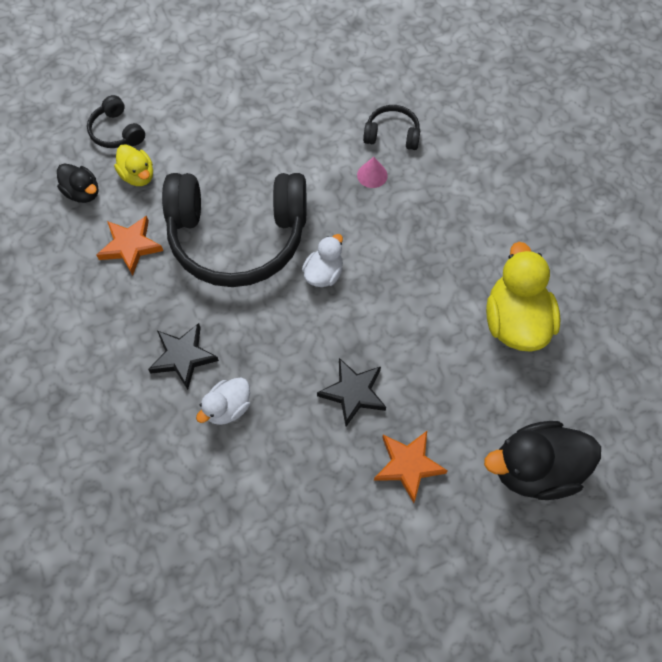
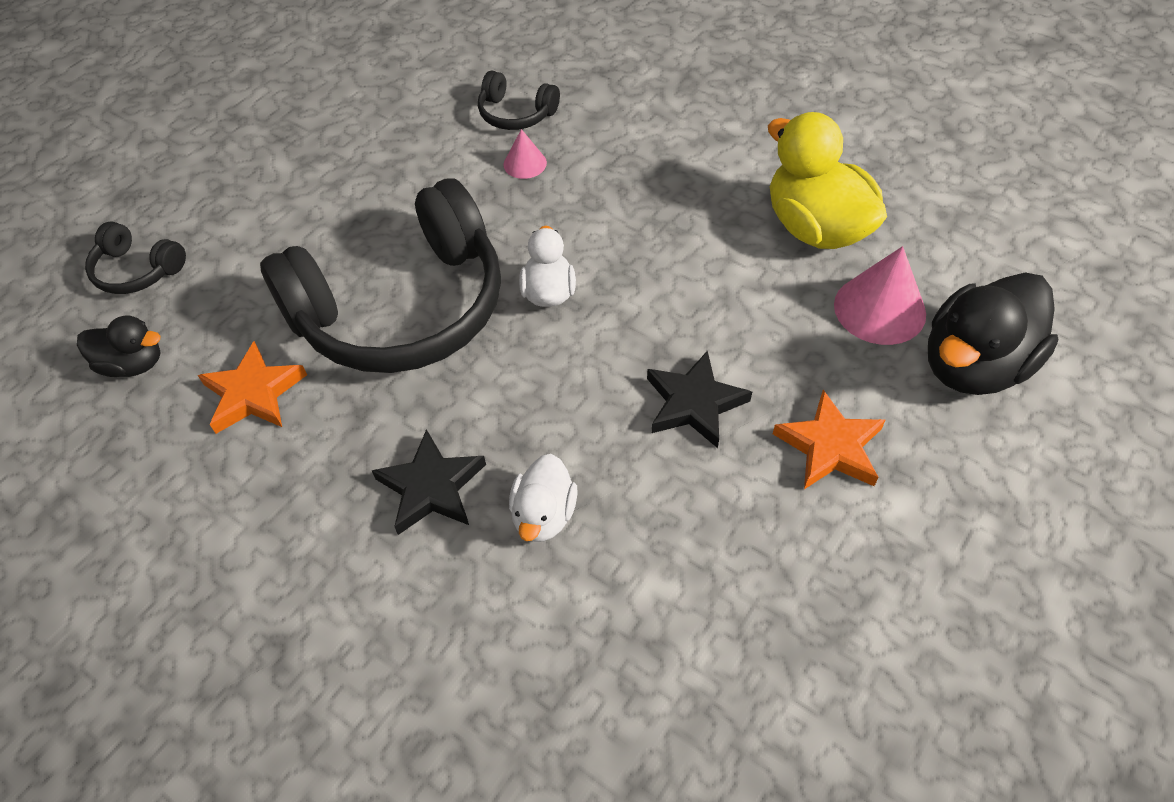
camera: 30 degrees left, 10 degrees down
(138, 176) = (206, 306): yellow duck -> none
(392, 134) = (516, 114): black headphones -> black headphones turned 135 degrees counterclockwise
(509, 399) = (879, 309): none -> pink cone

